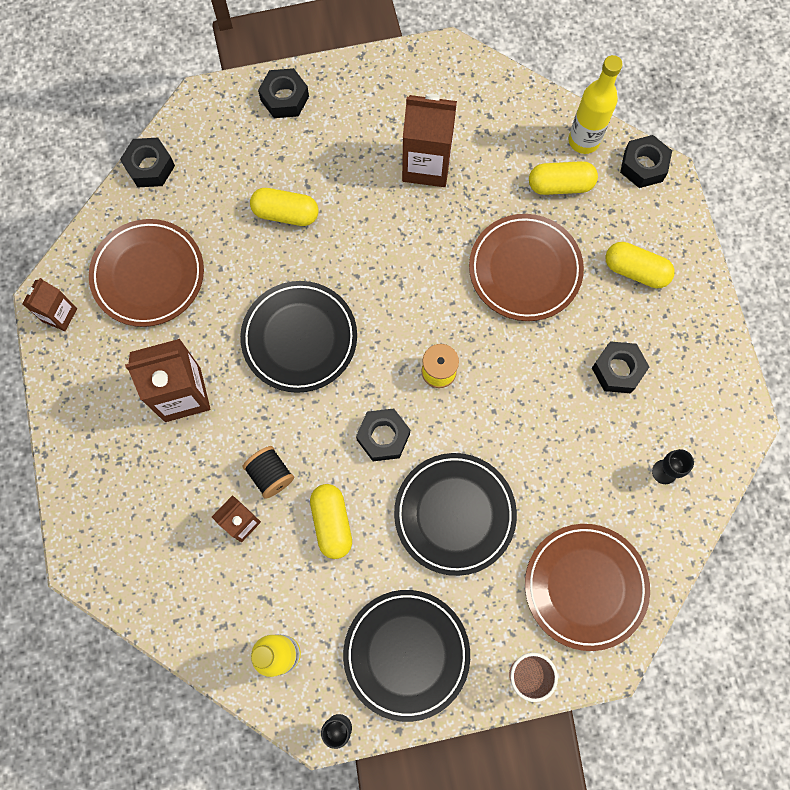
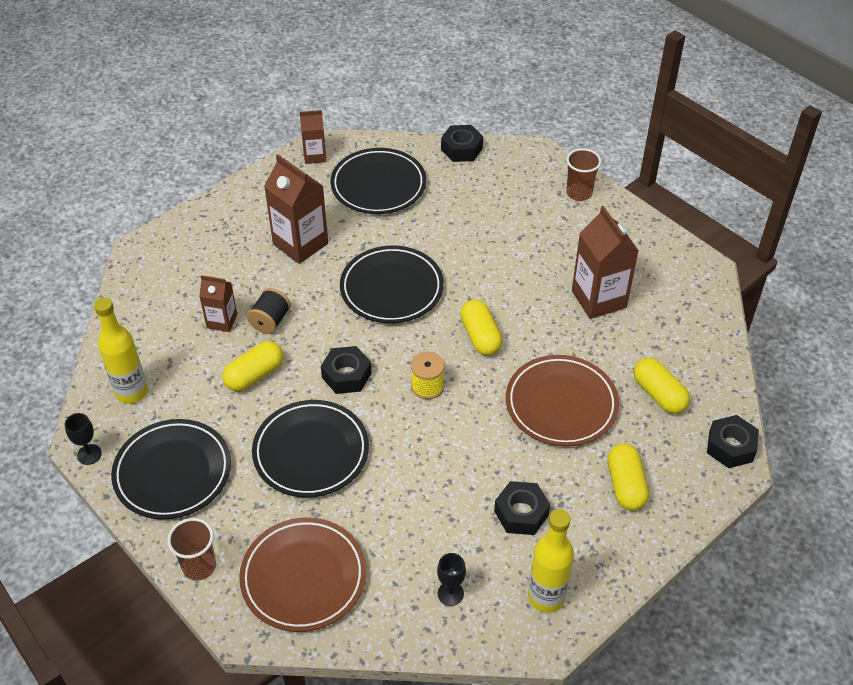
camera: 60 degrees right, 25 degrees down
(148, 275) = (378, 185): brown plate -> black plate
(284, 98) = (579, 193): black nut -> brown cup
(285, 213) = (486, 235): yellow capsule -> yellow capsule (480, 336)
(583, 141) = (714, 393): yellow bottle -> yellow bottle (546, 597)

